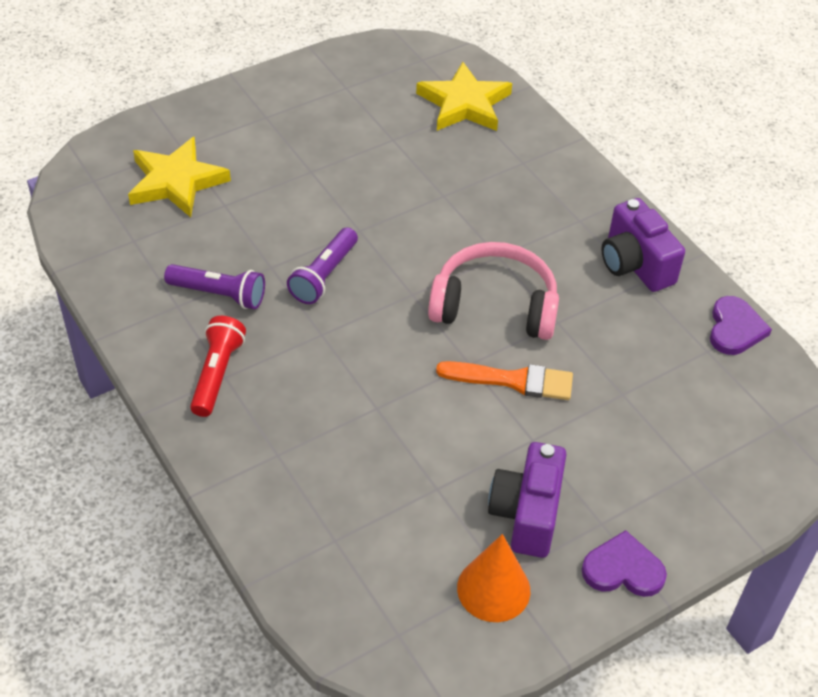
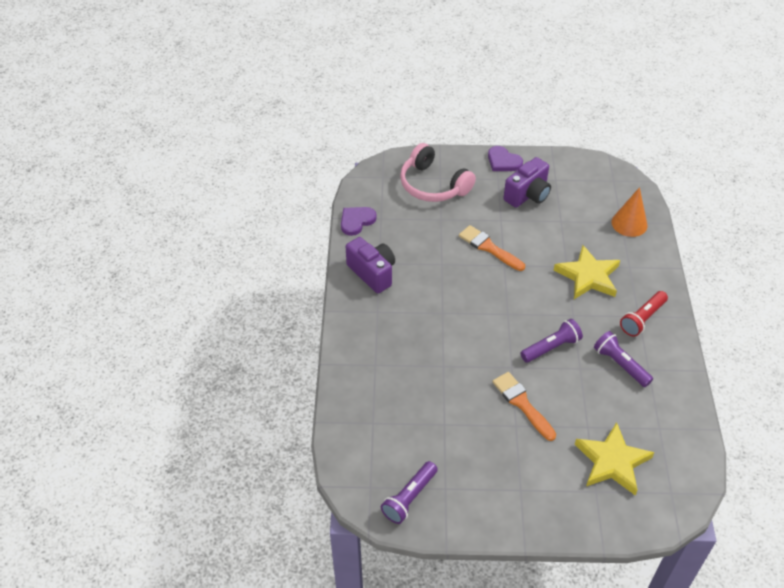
camera: 145 degrees left, 0 degrees up
(318, 195) = (522, 404): none -> orange brush
(375, 66) = (409, 498): none -> purple flashlight
(464, 104) = (373, 429): yellow star -> yellow star (588, 276)
(493, 589) = (563, 177): orange cone -> orange cone (629, 223)
(494, 306) = (467, 287): pink headphones -> pink headphones (433, 185)
(635, 265) = (372, 273): purple camera -> purple camera turned 45 degrees counterclockwise

